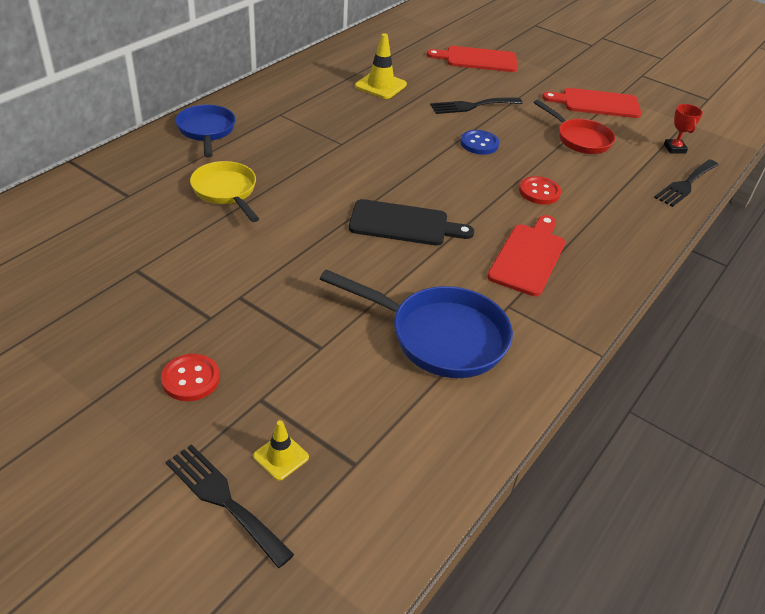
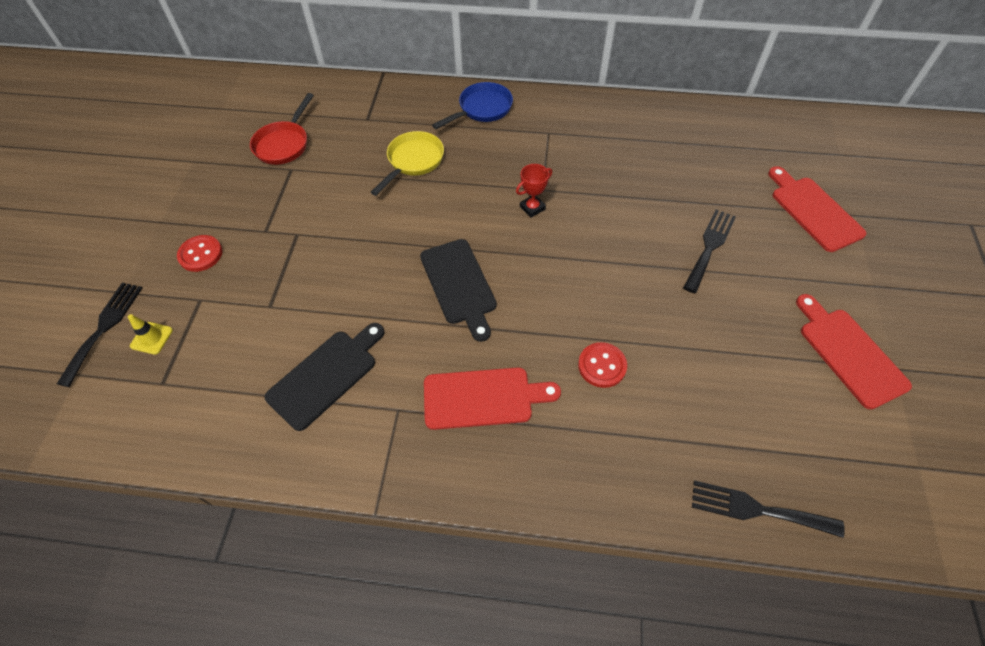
camera: 65 degrees right, 15 degrees up
(380, 85) = (668, 167): yellow traffic cone -> none
(439, 336) = (326, 375): blue pan -> black cutting board
(472, 106) = (709, 247): black fork -> black fork turned 75 degrees clockwise
(479, 144) = (642, 282): blue button -> none
(580, 139) = (746, 365): red pan -> red pan (284, 144)
(674, 149) = (832, 472): red trophy -> red trophy (532, 208)

